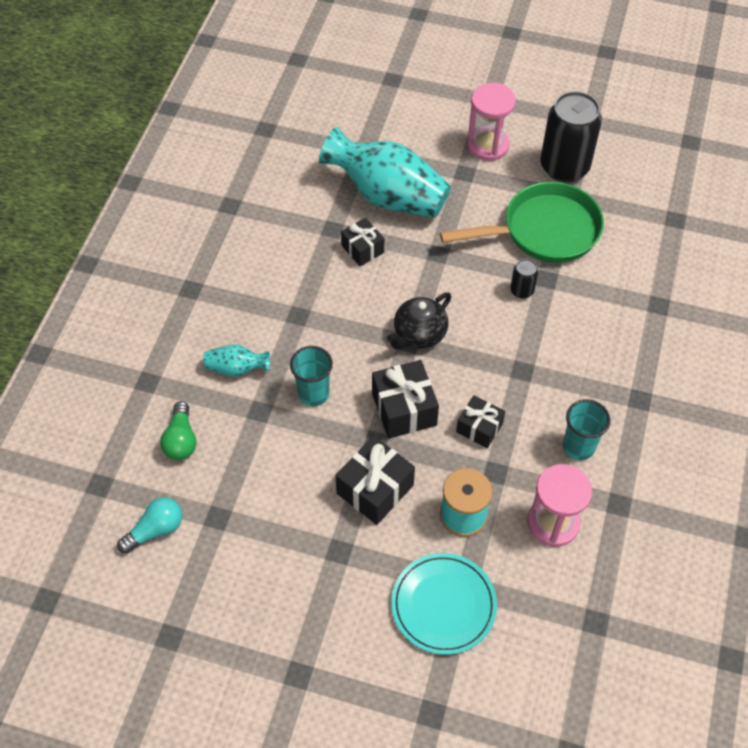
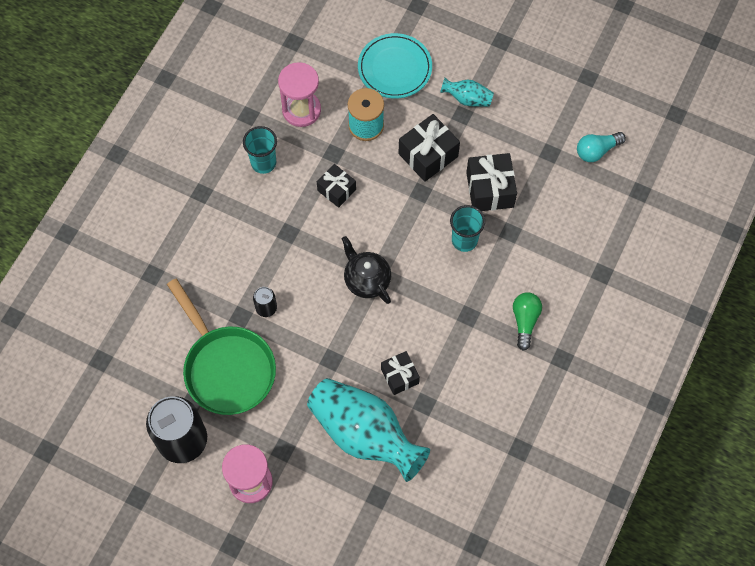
camera: 170 degrees left, 10 degrees up
(181, 440) = (575, 218): green light bulb -> green light bulb (525, 321)
(236, 368) = (526, 273): turquoise vase -> turquoise vase (467, 99)
(404, 409) = (393, 215): black gift -> black gift (490, 189)
(419, 334) = (366, 280): black teapot -> black teapot turned 90 degrees counterclockwise
(544, 231) = (226, 368): green pan -> green pan turned 120 degrees counterclockwise

